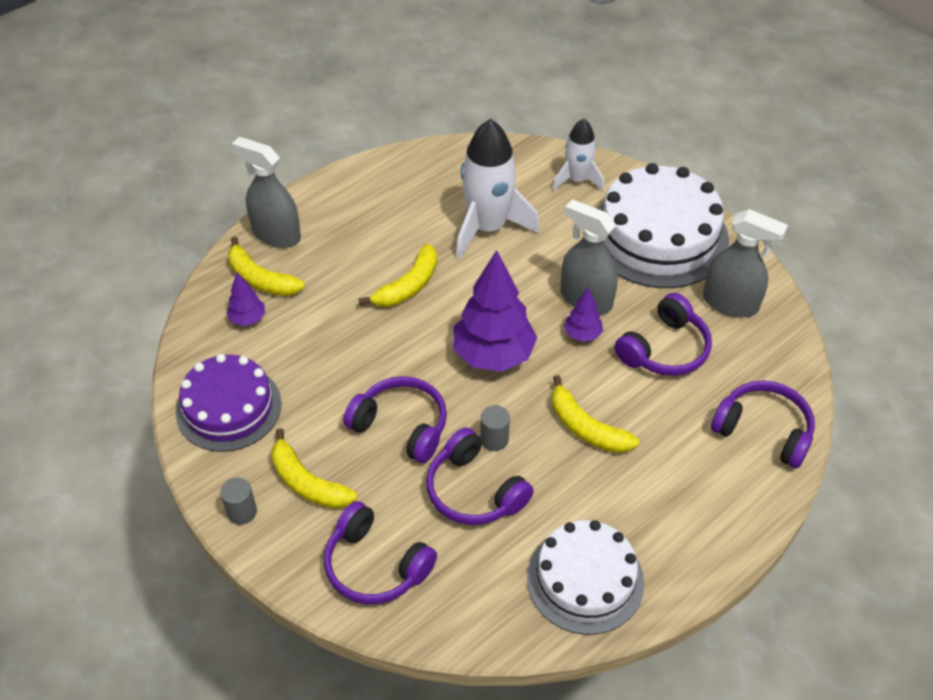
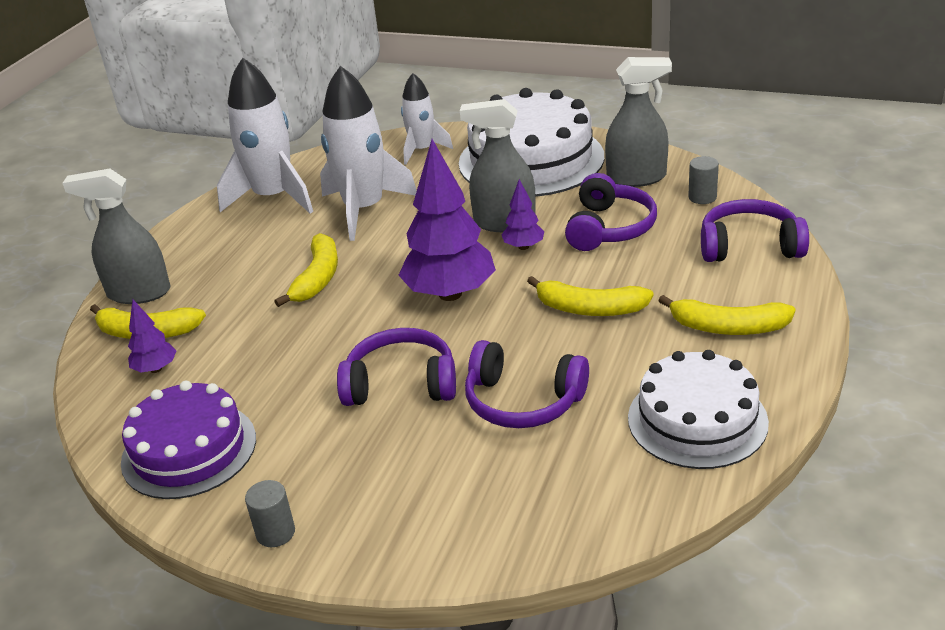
camera: 25 degrees left, 15 degrees down
(307, 482) = (334, 473): yellow banana -> yellow banana (728, 327)
(375, 566) = (471, 509): purple headphones -> none
(428, 178) = (273, 197): none -> white rocket
(494, 439) = (507, 354): grey cylinder -> grey cylinder (702, 197)

